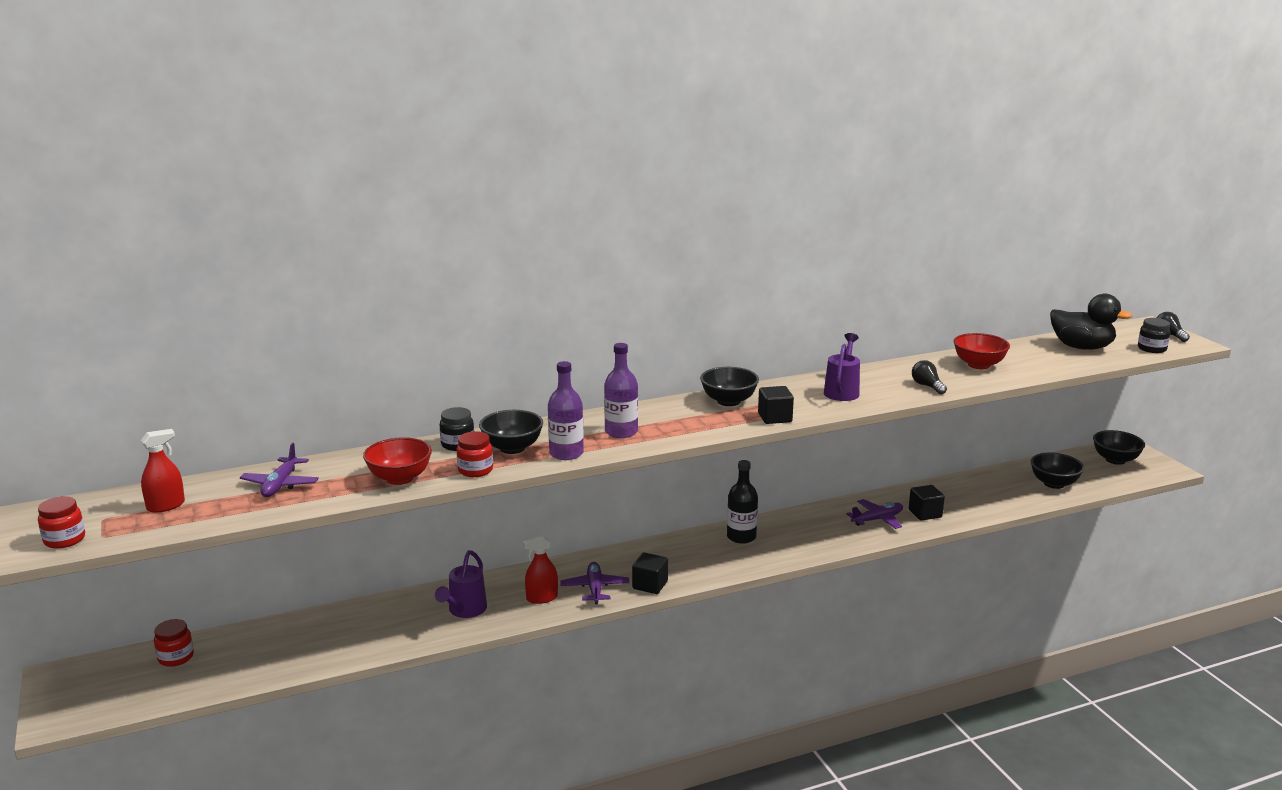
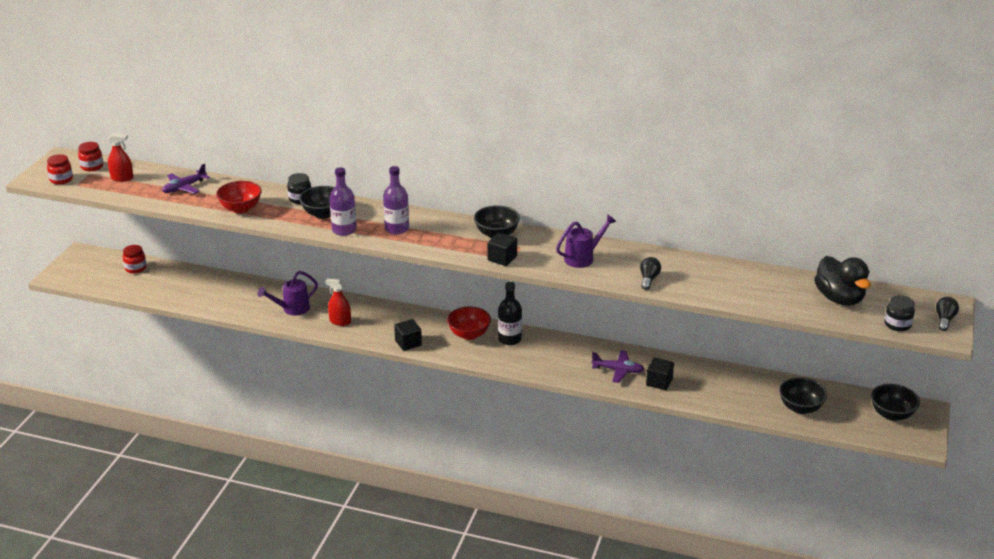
camera: 40 degrees right, 10 degrees up
(475, 470) = (282, 220): red jar -> red jar (92, 166)
(595, 588) = (375, 330): purple plane -> none
(979, 365) = (722, 279): red bowl -> red bowl (469, 334)

